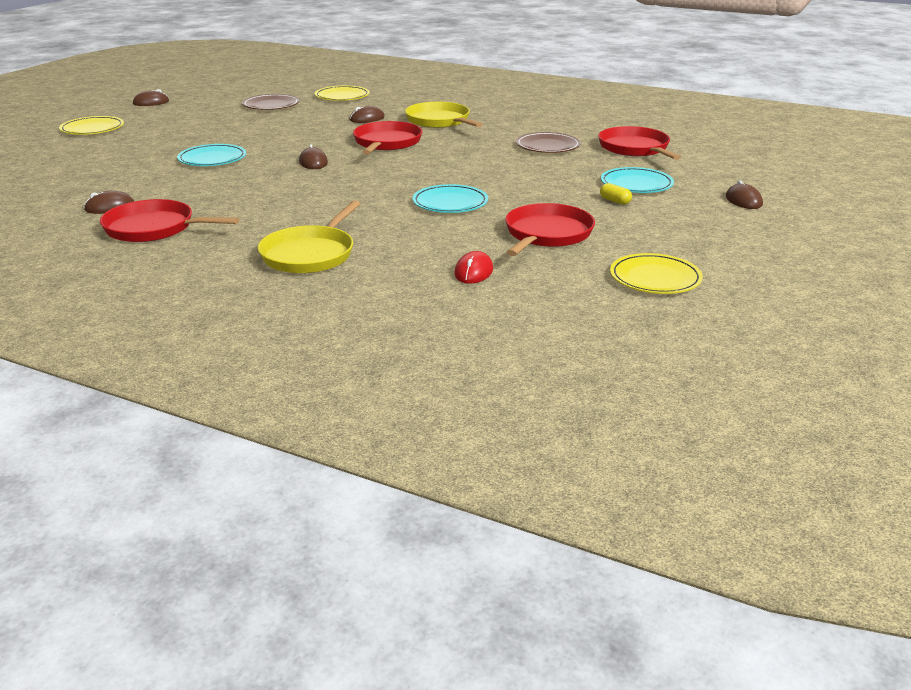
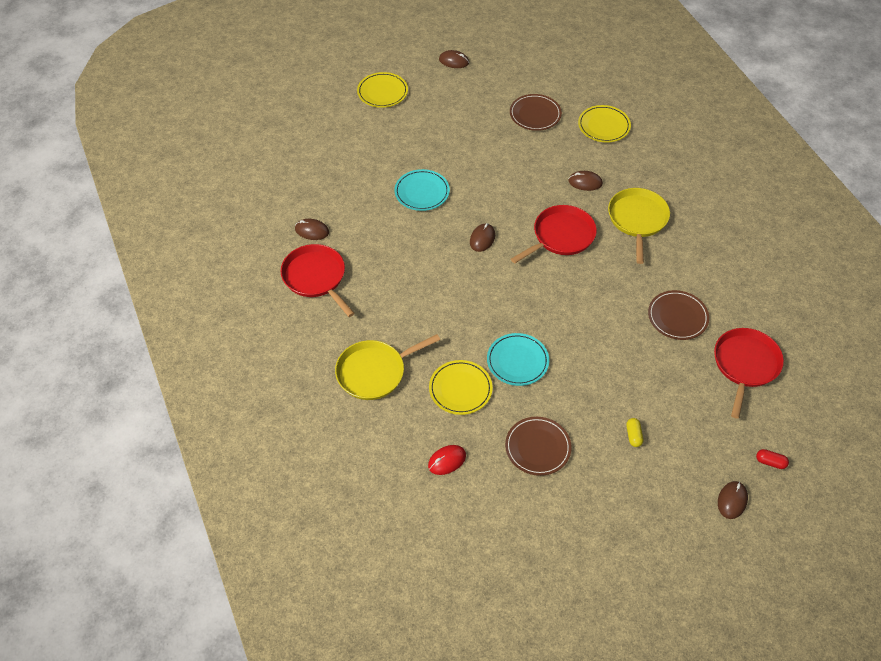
camera: 40 degrees right, 25 degrees up
(547, 234) = (537, 447): red pan -> brown plate
(636, 184) = (678, 422): turquoise plate -> none
(655, 278) = (547, 549): yellow plate -> yellow plate (460, 389)
(734, 177) = (770, 462): none -> red capsule

